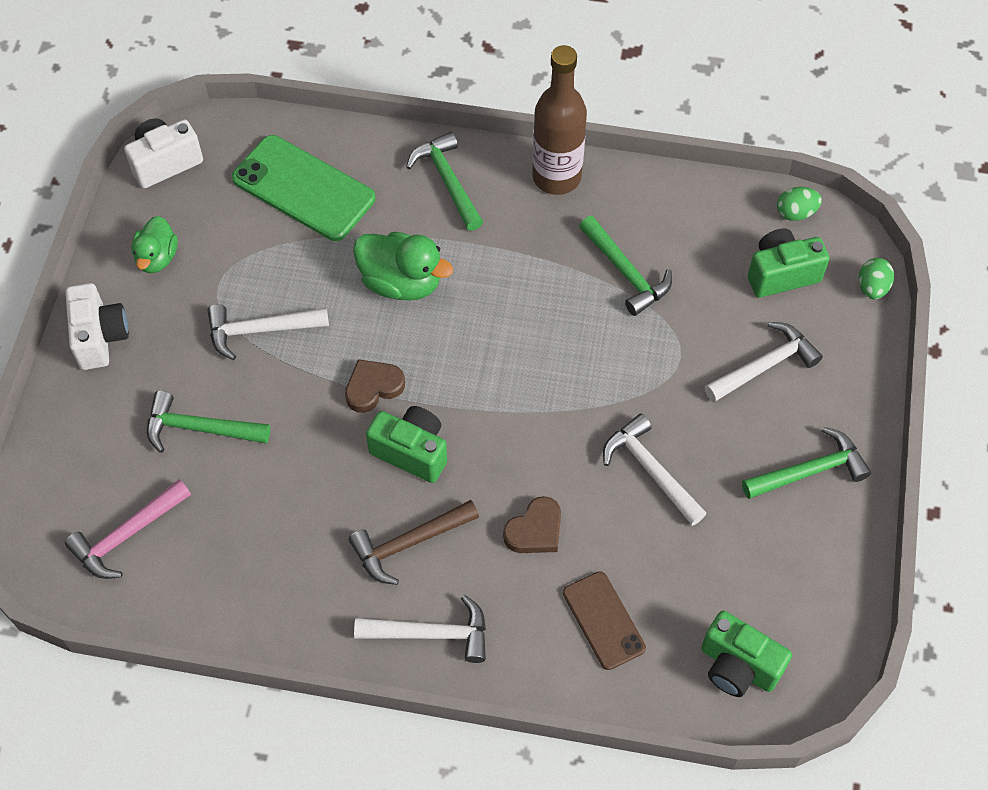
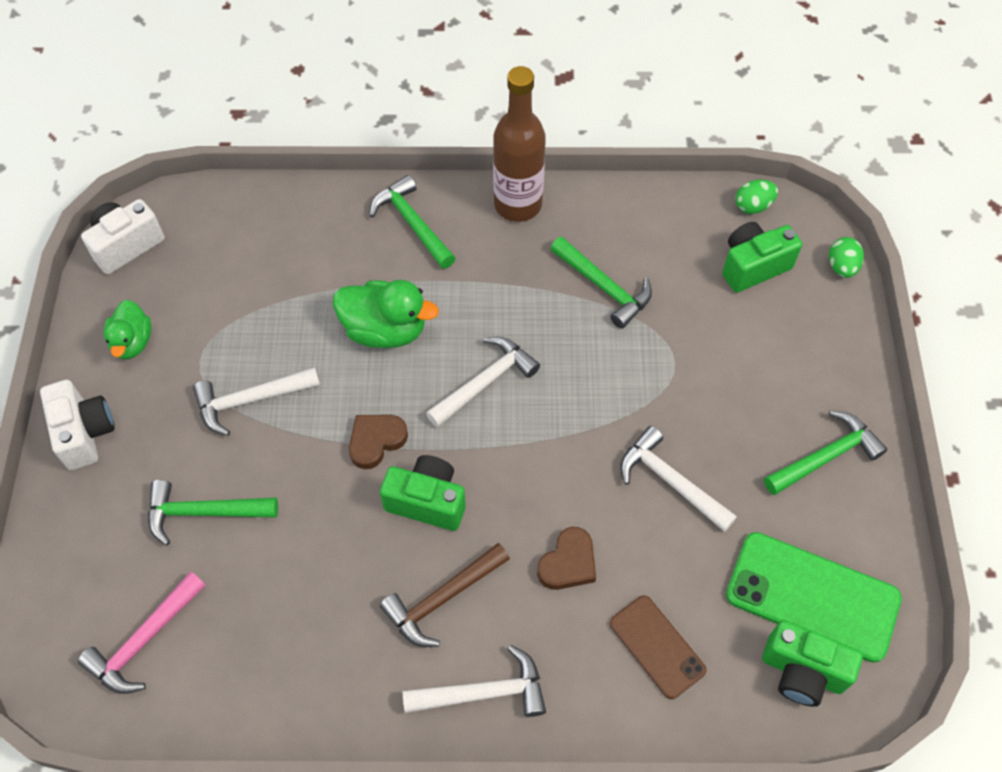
camera: 10 degrees left, 0 degrees up
(303, 188) = (270, 251): green phone -> green phone (812, 596)
(765, 365) = (758, 358): white hammer -> white hammer (485, 382)

